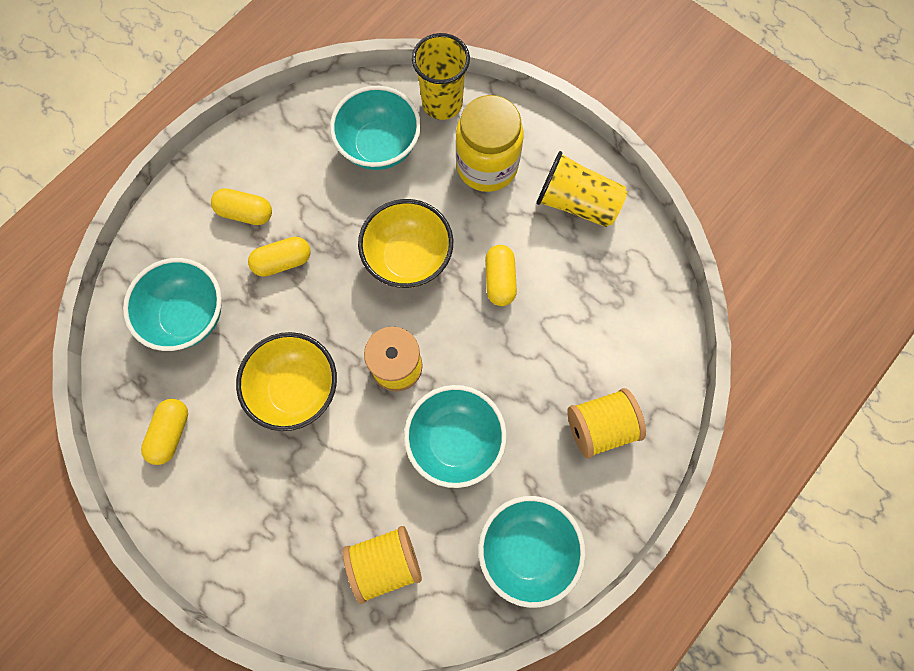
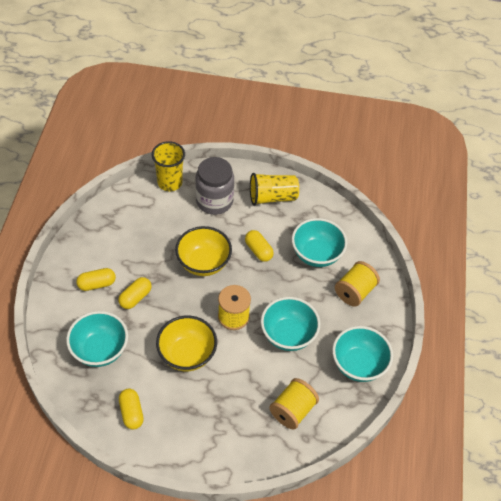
camera: 35 degrees left, 20 degrees down
(379, 146) = (150, 218): turquoise bowl -> turquoise bowl (316, 254)
(487, 166) = (214, 201): yellow jar -> grey jar

